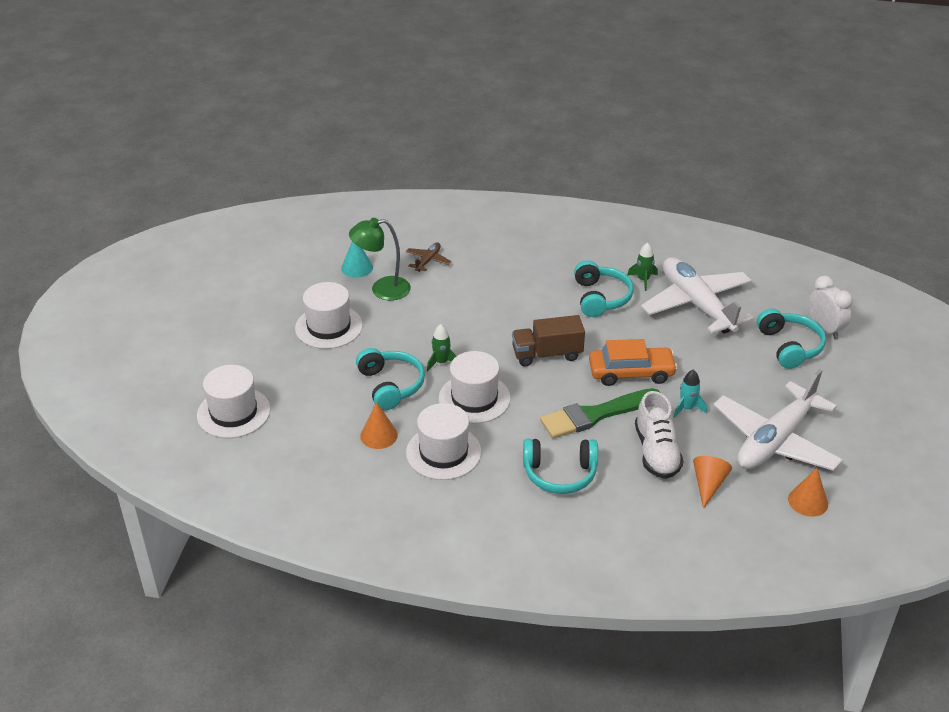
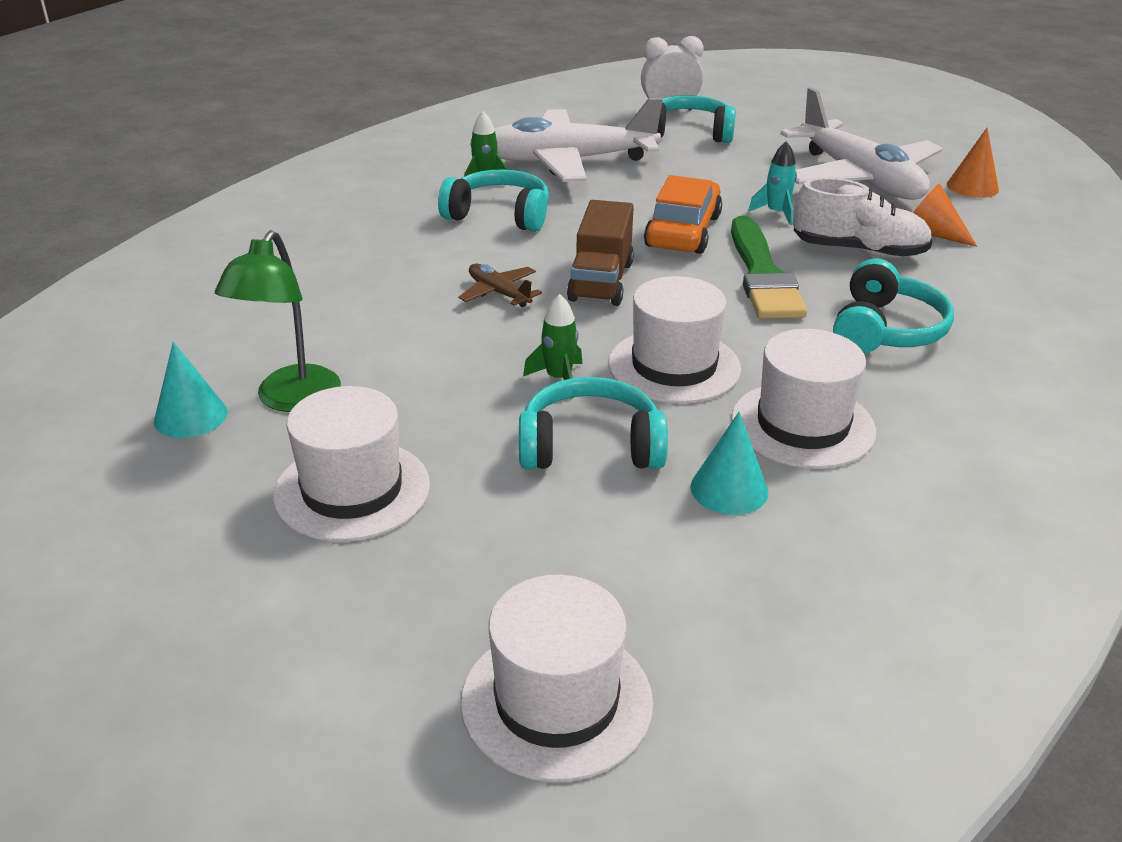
camera: 70 degrees left, 5 degrees down
(379, 435) = (729, 489): orange cone -> turquoise cone
(428, 261) = (257, 334): brown plane -> brown plane (499, 293)

